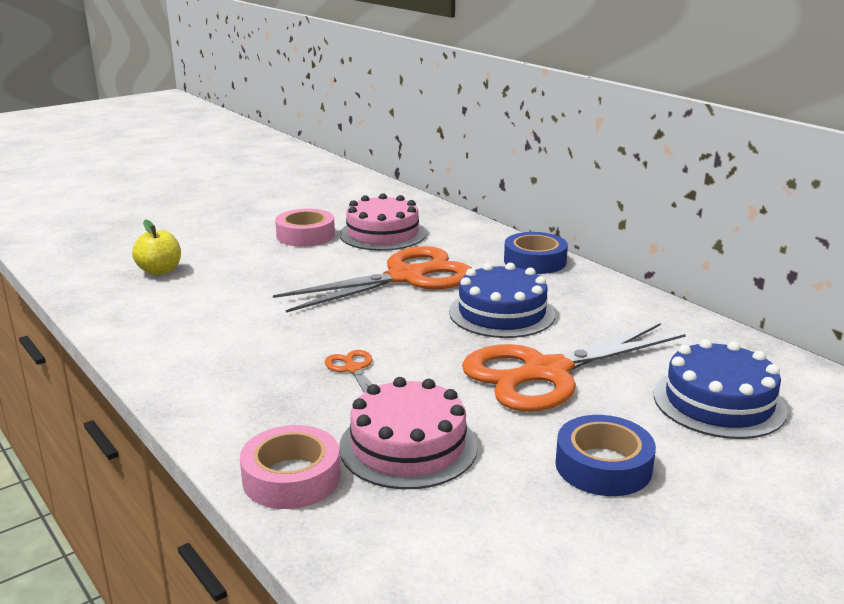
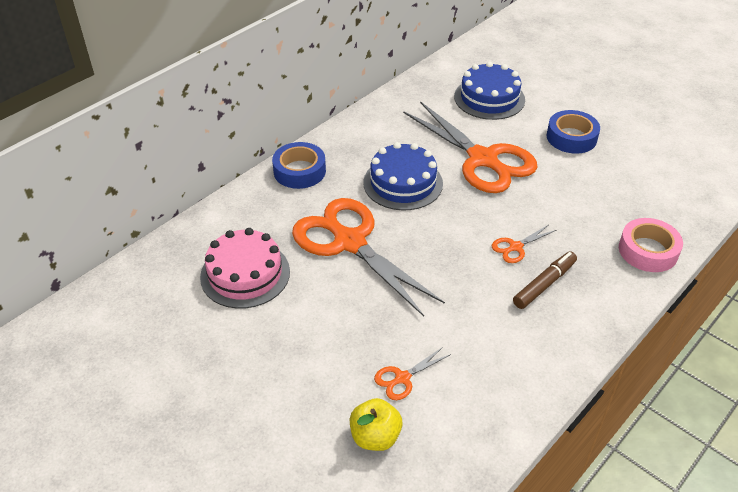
camera: 100 degrees left, 20 degrees up
(210, 286) = (402, 378): none -> orange scissors
(278, 377) = (544, 284): none -> brown marker
(305, 235) = (255, 335): pink tape -> none
(408, 446) = (592, 208): pink cake -> none

